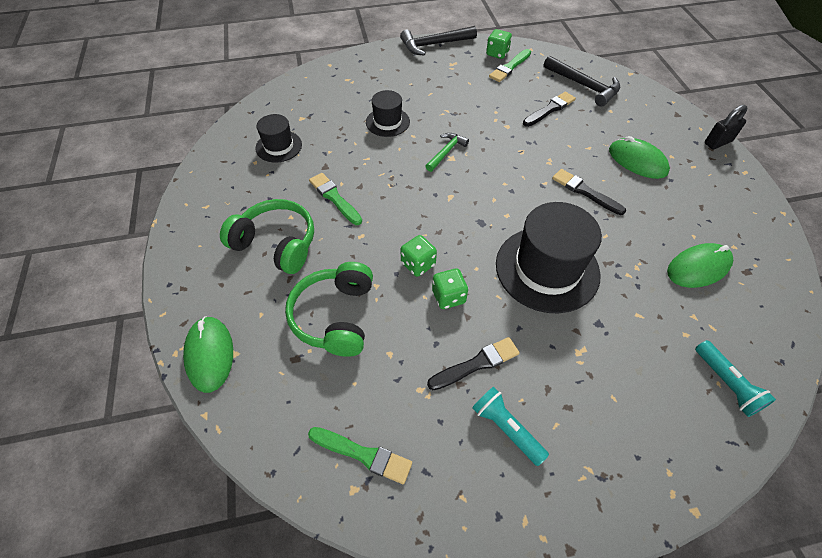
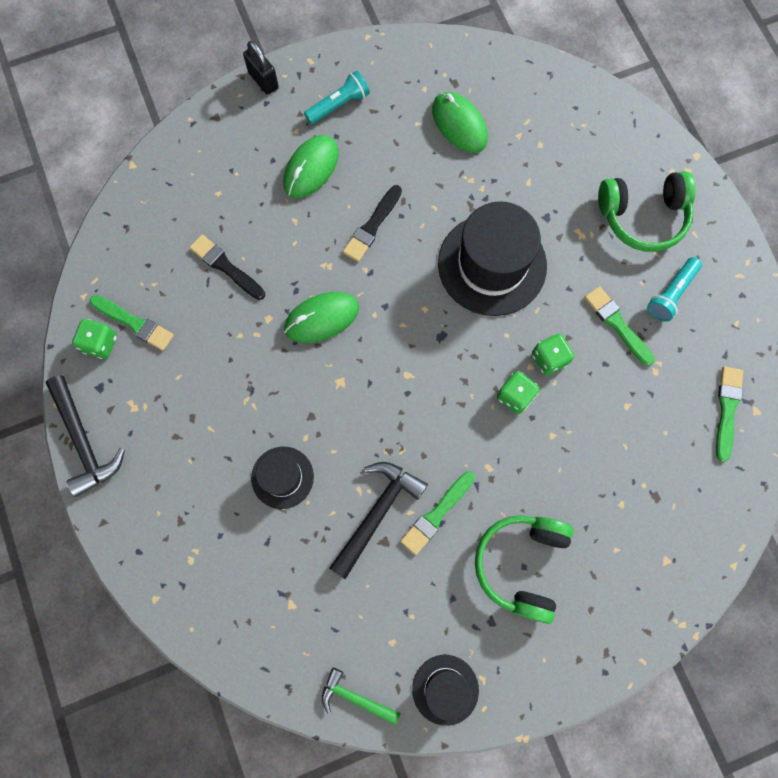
camera: 100 degrees left, 20 degrees up
(210, 355) = (675, 586): green mouse -> green mouse (321, 318)
(279, 146) = (356, 619): black hat -> black hat (445, 689)
(335, 316) = (600, 469): green headphones -> green headphones (642, 217)
(446, 152) = (331, 390): green hammer -> green hammer (355, 698)
(476, 364) = (617, 324): black brush -> green brush
(584, 86) = (168, 224): black hammer -> black hammer (377, 513)
(726, 384) = (583, 119): turquoise flashlight -> turquoise flashlight (339, 105)

